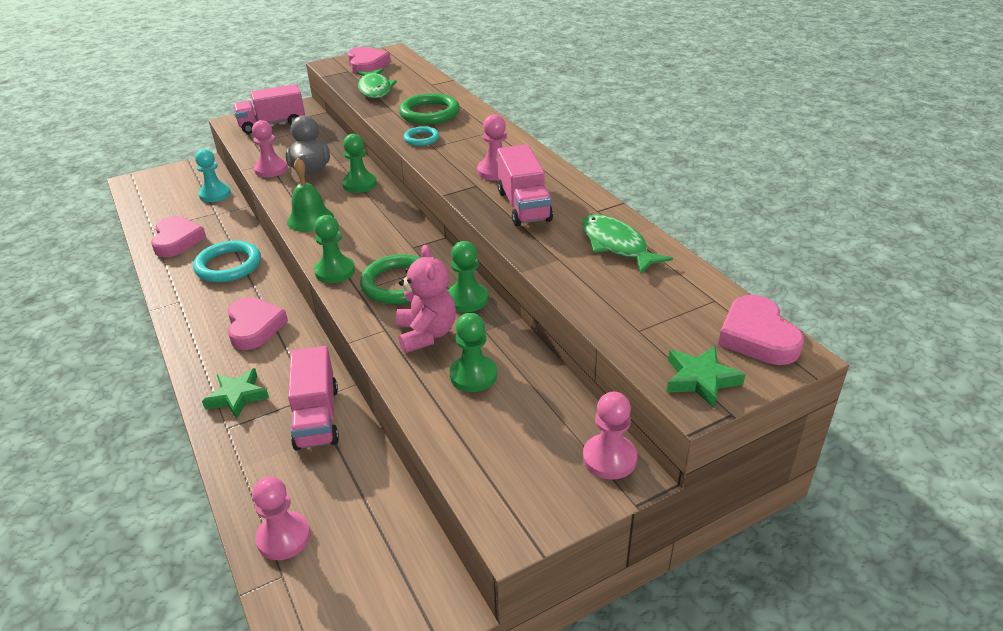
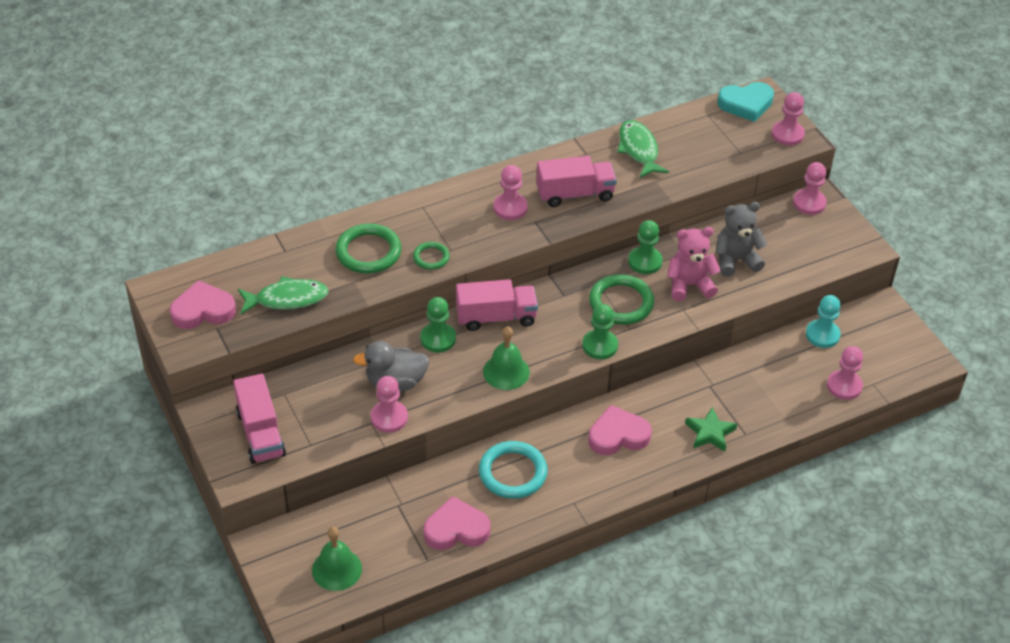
camera: 90 degrees left, 10 degrees up
(164, 193) = (337, 569): none -> green bell
(215, 194) = (352, 514): turquoise pawn -> turquoise pawn (822, 335)
(317, 417) = (732, 380): pink truck -> pink truck (496, 317)
(421, 138) = (431, 257): turquoise ring -> green ring
(473, 375) = (736, 260): green pawn -> grey teddy bear
(616, 245) = (638, 150): green fish -> green fish turned 105 degrees clockwise
(700, 380) = (787, 134): green star -> pink pawn
(757, 336) = (746, 104): pink heart -> turquoise heart

